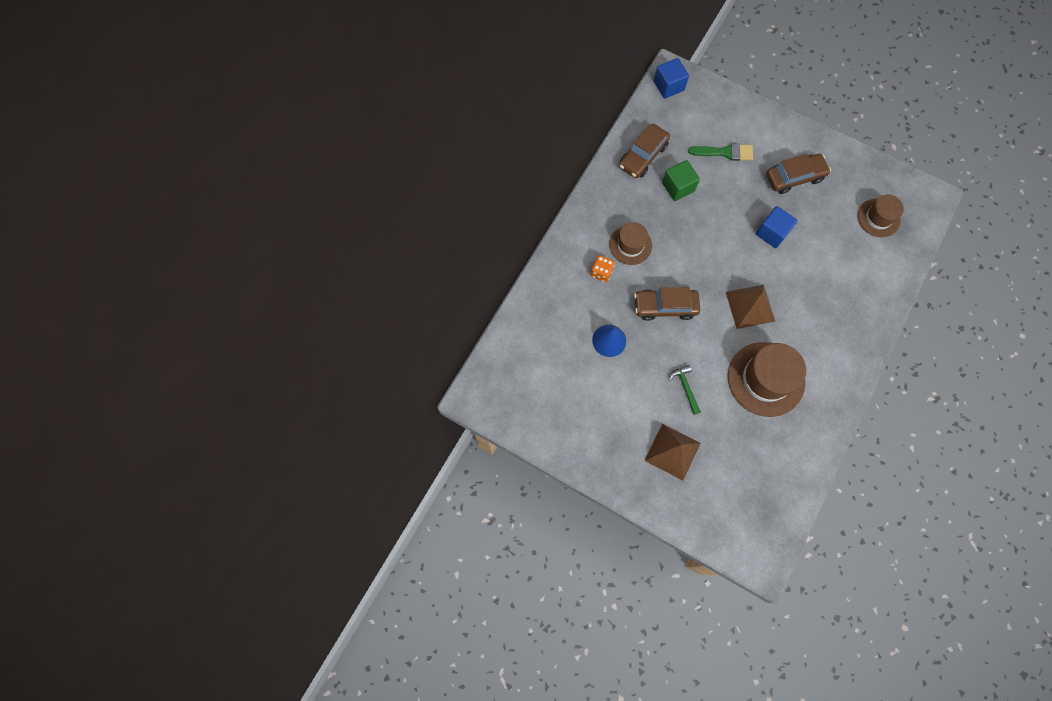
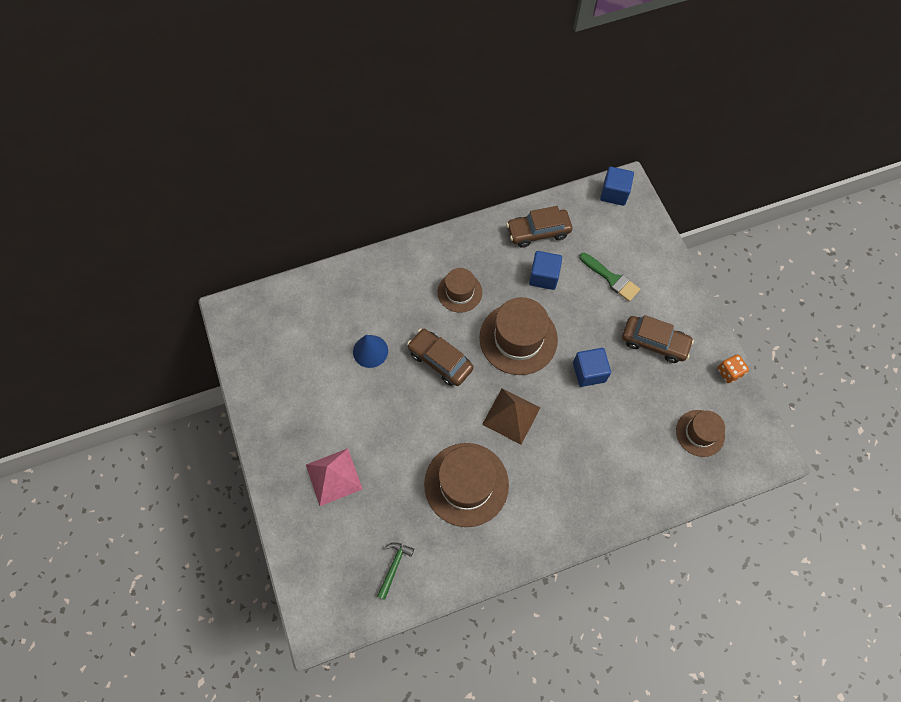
camera: 40 degrees right, 5 degrees down
(601, 272) = (416, 295): orange dice -> orange dice (729, 372)
(672, 451) = (333, 476): brown pyramid -> pink pyramid
(678, 187) = (543, 276): green cube -> blue cube
(685, 387) = (394, 436): green hammer -> green hammer (394, 566)
(703, 247) = (518, 338): none -> brown hat

